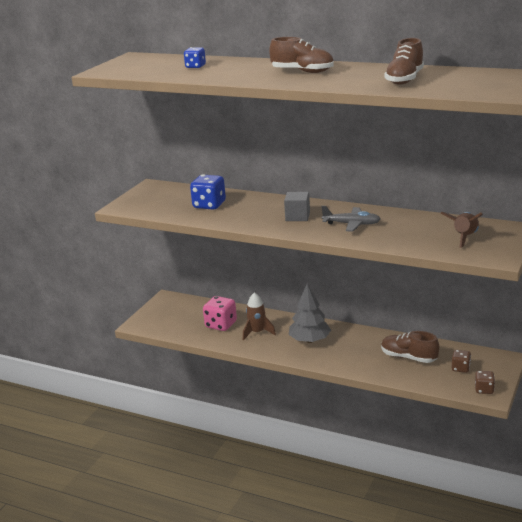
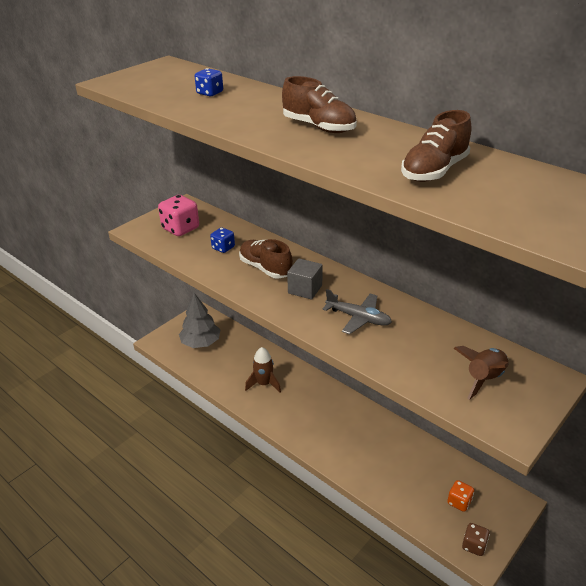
camera: 15 degrees right, 10 degrees up
(209, 205) = (223, 248): blue dice -> blue dice, size x0.58
(221, 325) = (233, 363): pink dice -> pink dice (180, 228)
(310, 340) = (311, 410): grey tree -> grey tree (201, 342)
(408, 357) = (406, 467): brown shoe -> brown shoe (265, 268)
(460, 368) = (459, 502): brown dice -> orange dice

